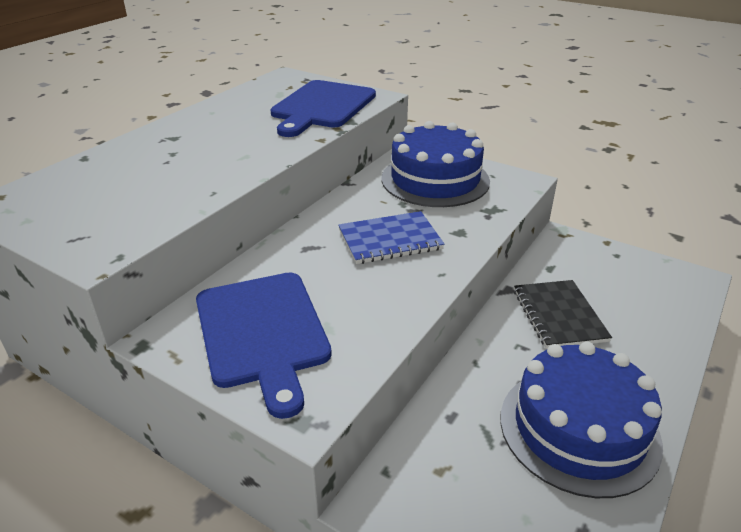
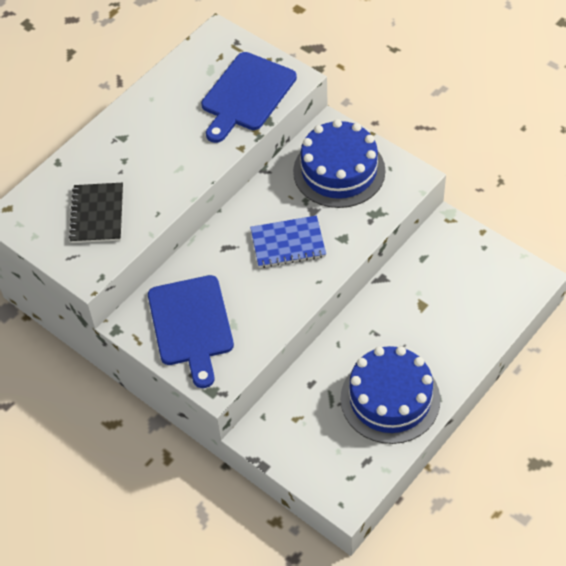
camera: 10 degrees right, 20 degrees up
(559, 315) = (412, 307): black notebook -> black notebook (97, 214)

